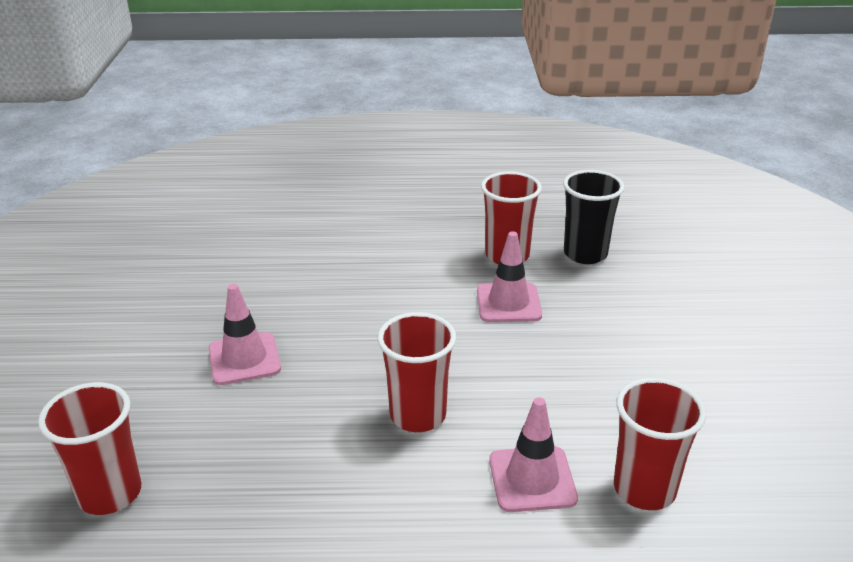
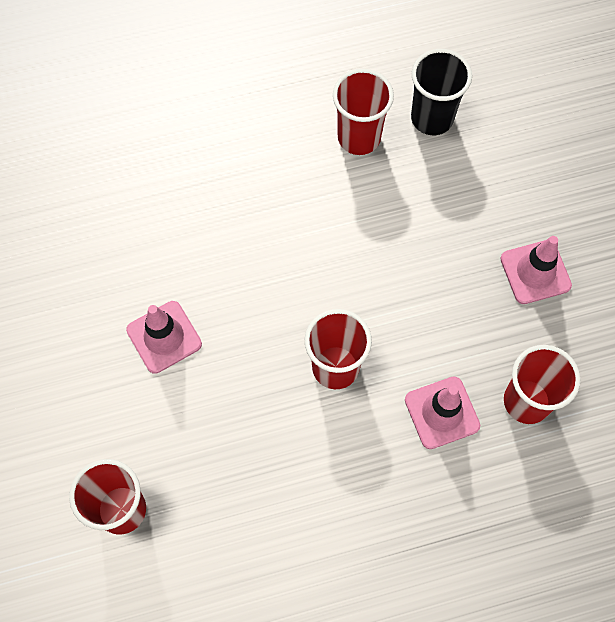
camera: 15 degrees left, 35 degrees up
(508, 303) = (376, 208): pink traffic cone -> pink traffic cone (535, 272)

